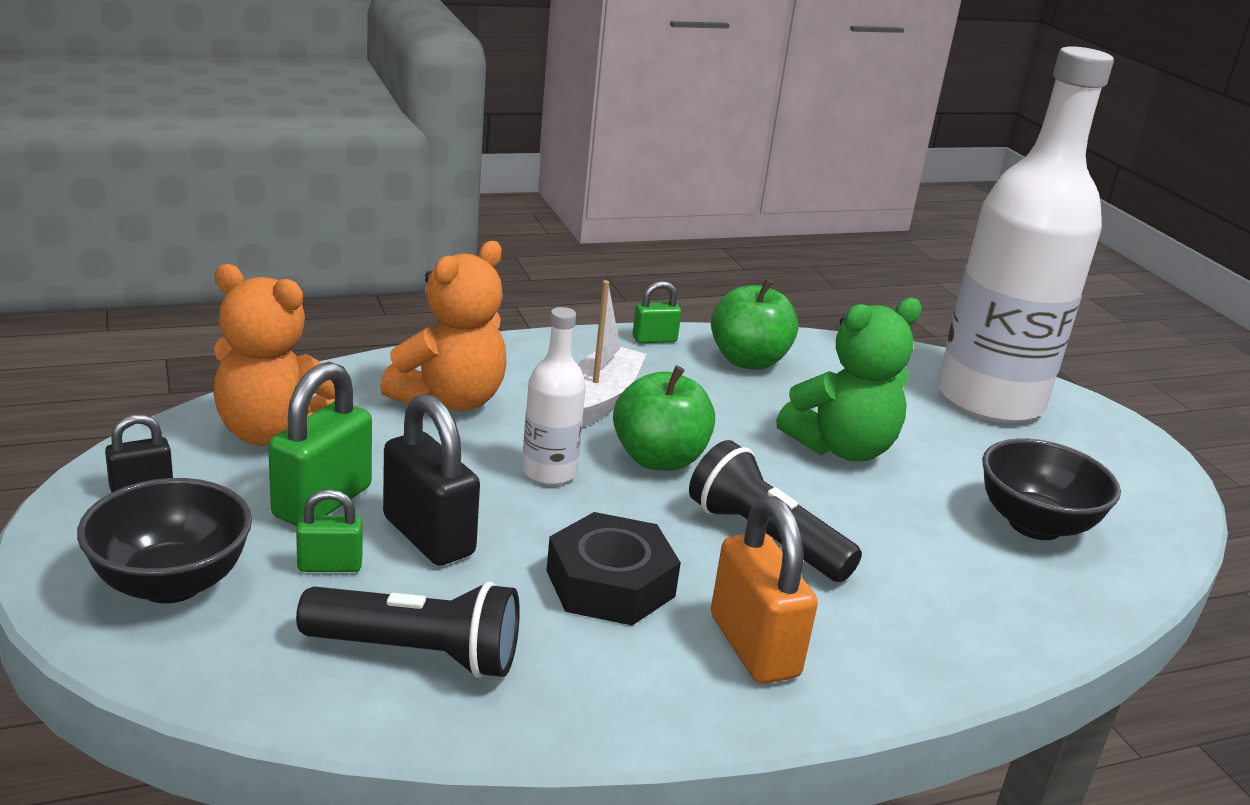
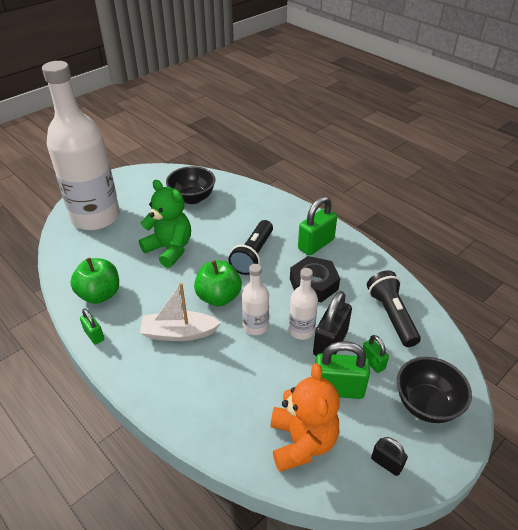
camera: 110 degrees left, 15 degrees up
(450, 400) = (218, 388): orange teddy bear -> none
(492, 516) = (301, 330): none -> white bottle
(754, 646) = (316, 244): orange padlock -> green padlock

